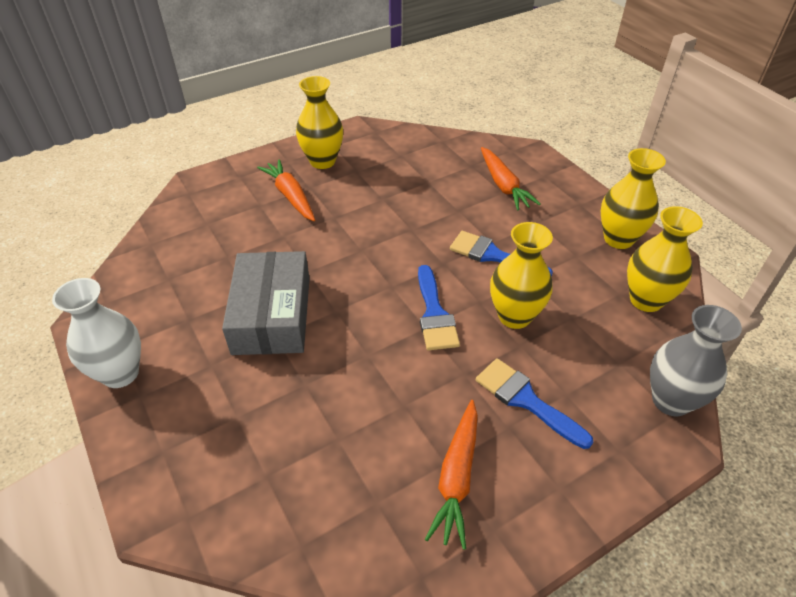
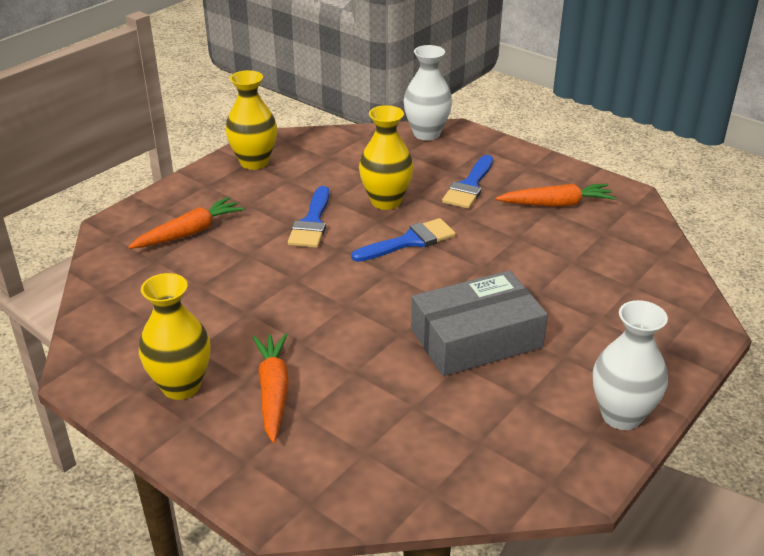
camera: 110 degrees left, 10 degrees down
(290, 196) = (273, 391): orange carrot -> orange carrot turned 135 degrees clockwise
(646, 300) = (329, 146): yellow vase -> none
(670, 400) = (426, 134): grey vase -> white vase

